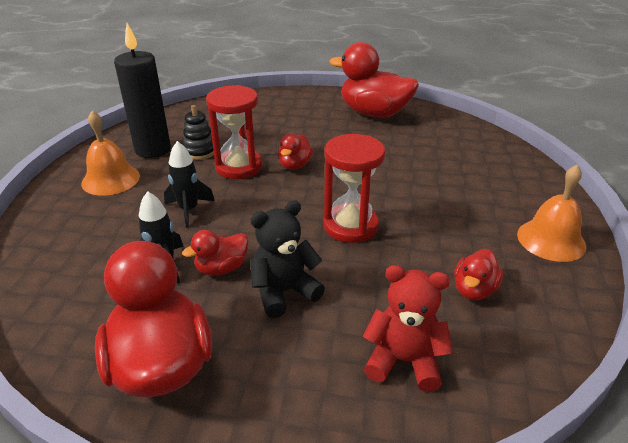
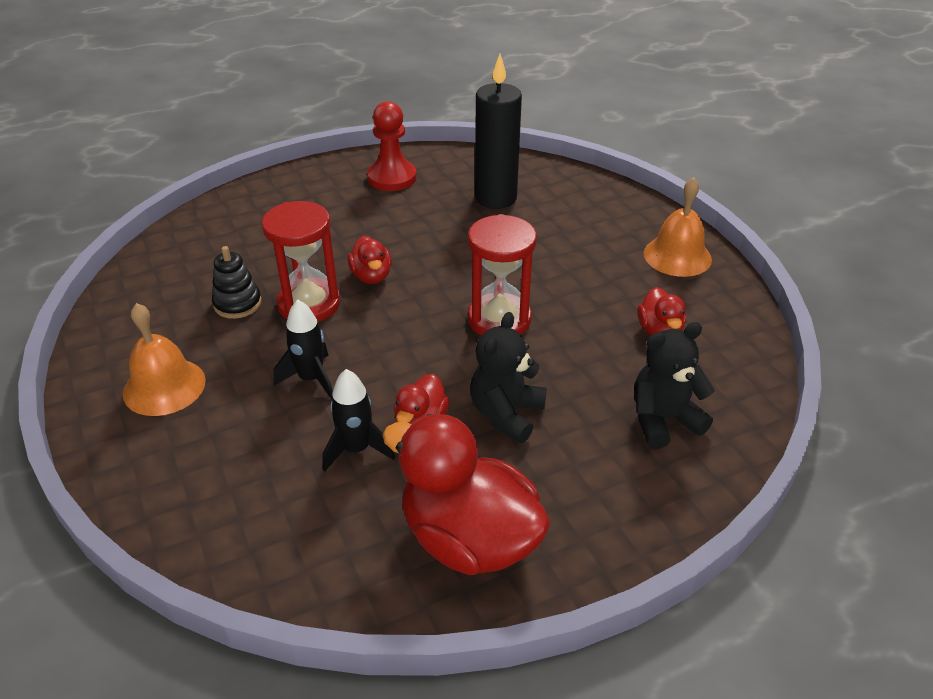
camera: 35 degrees left, 5 degrees up
(153, 150) = (172, 326): black candle -> black candle (495, 198)
(374, 113) = (392, 178): red duck -> red pawn
(404, 361) = (663, 420): red teddy bear -> black teddy bear

